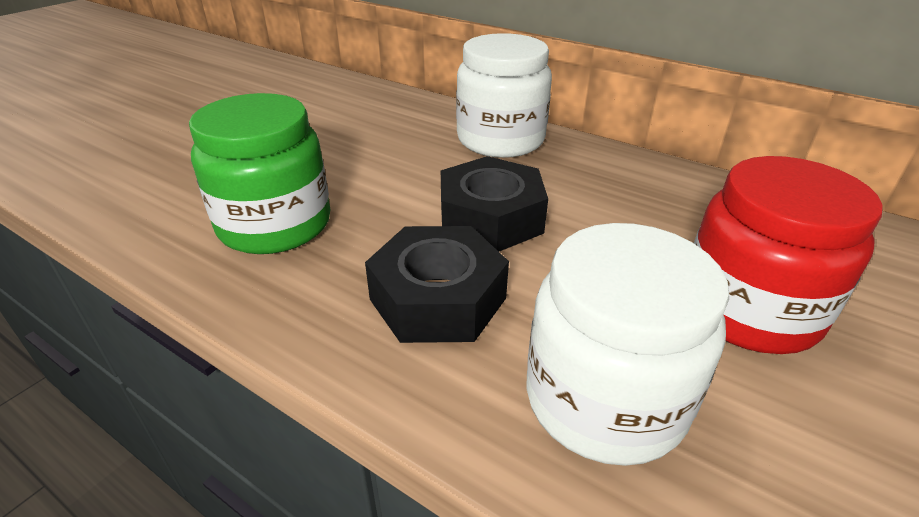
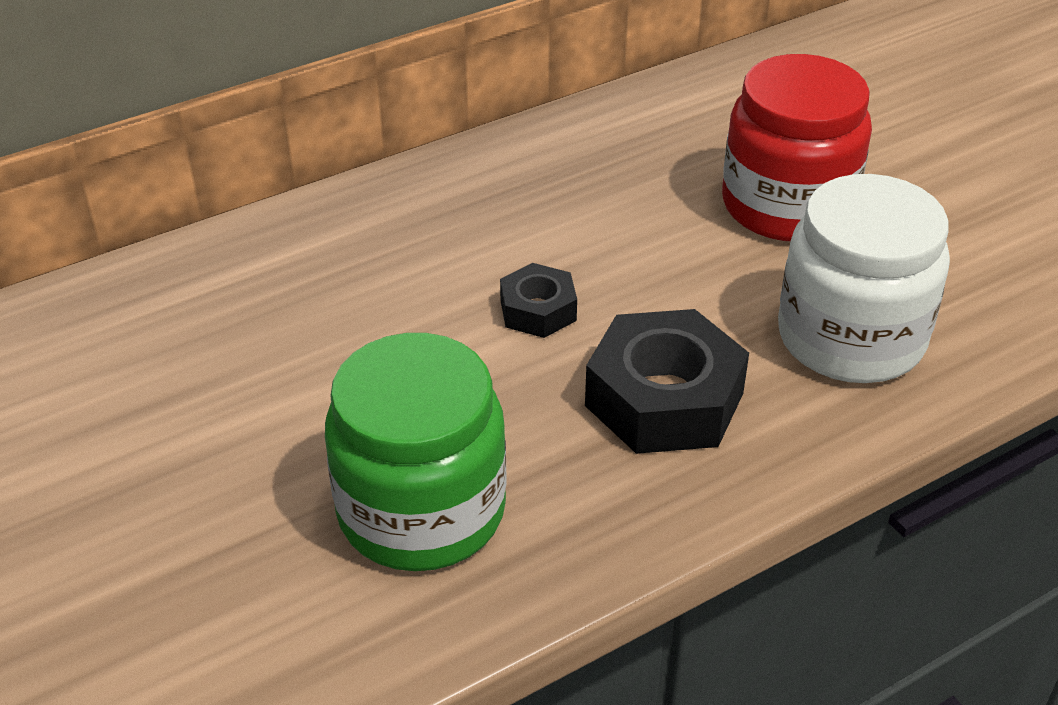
camera: 65 degrees left, 5 degrees up
(490, 218) = (538, 310): black nut -> black nut, size x0.55
(500, 140) = (350, 235): white jar -> none

